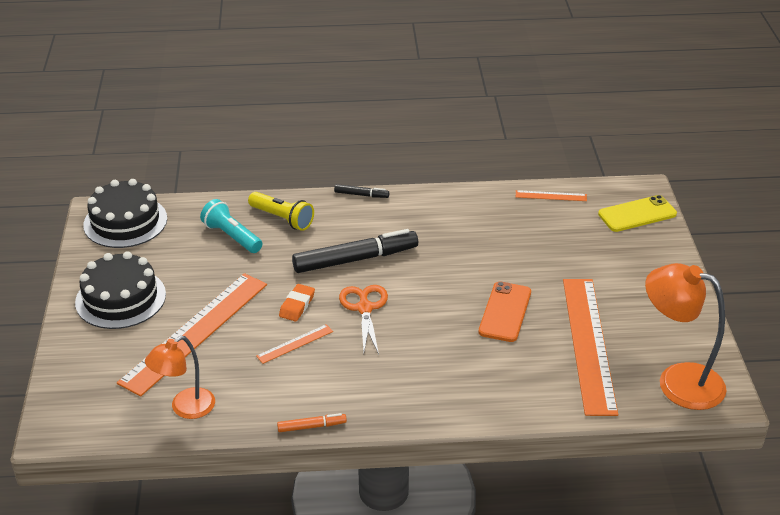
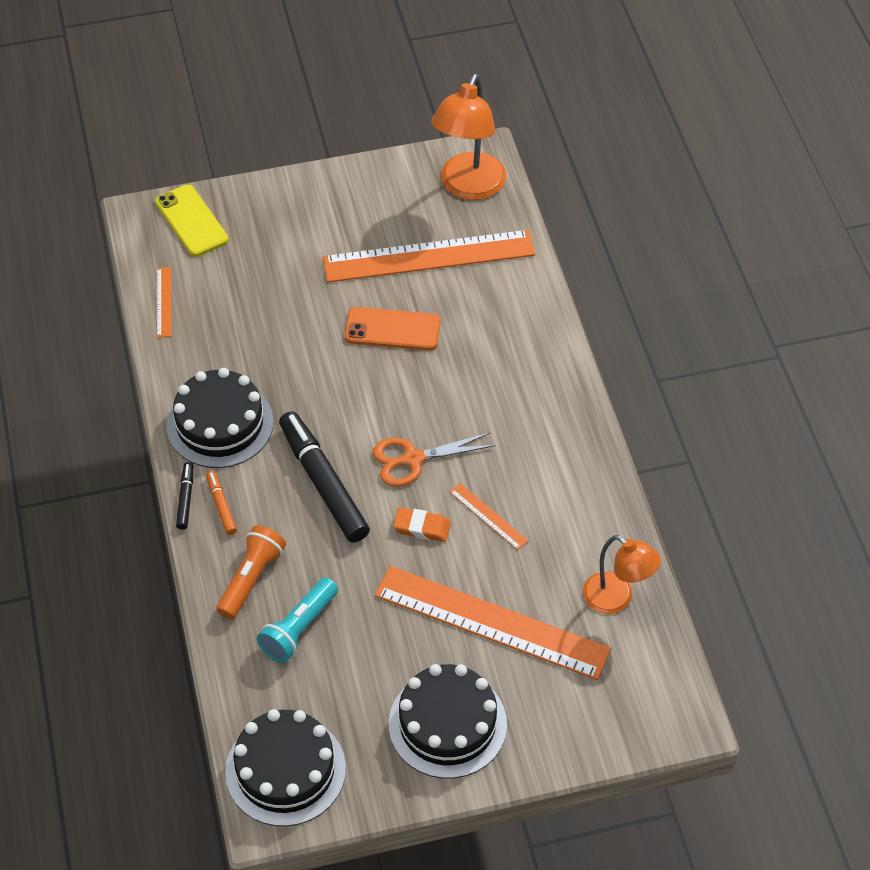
camera: 100 degrees left, 15 degrees up
(282, 219) = (251, 578): yellow flashlight -> orange flashlight
(312, 426) = (611, 475): orange marker -> orange marker (221, 506)
(425, 214) = (220, 424): none -> black cake

